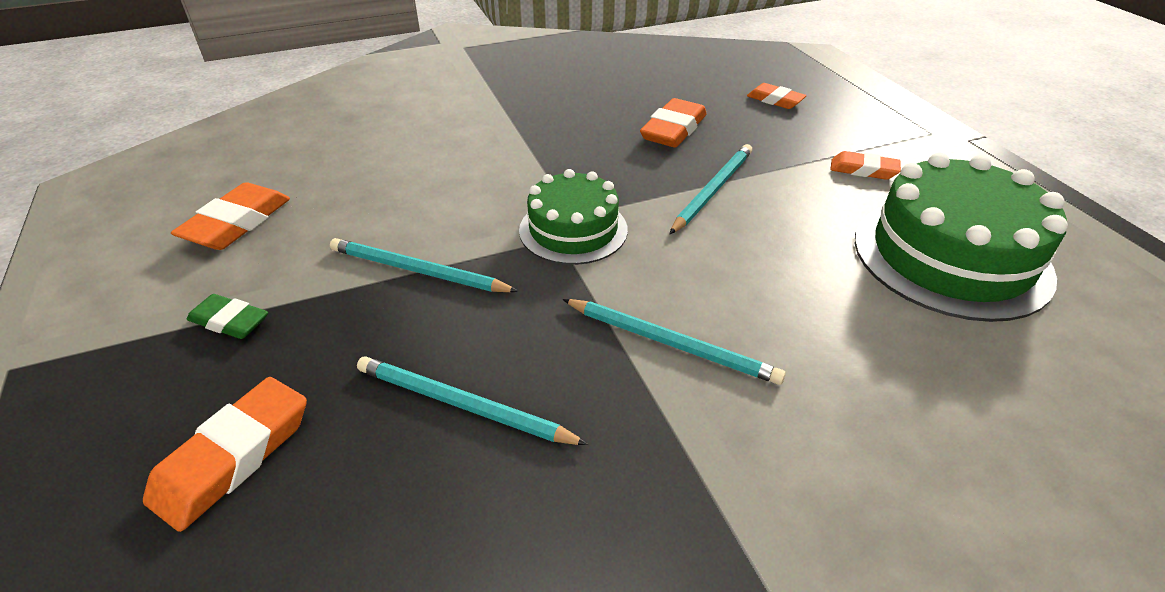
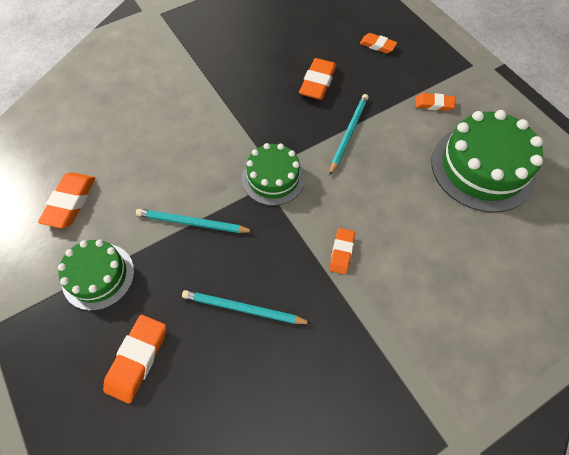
camera: 10 degrees left, 20 degrees up
(230, 321) = (98, 276): green eraser -> green cake
(671, 343) = (341, 252): turquoise pencil -> orange eraser

